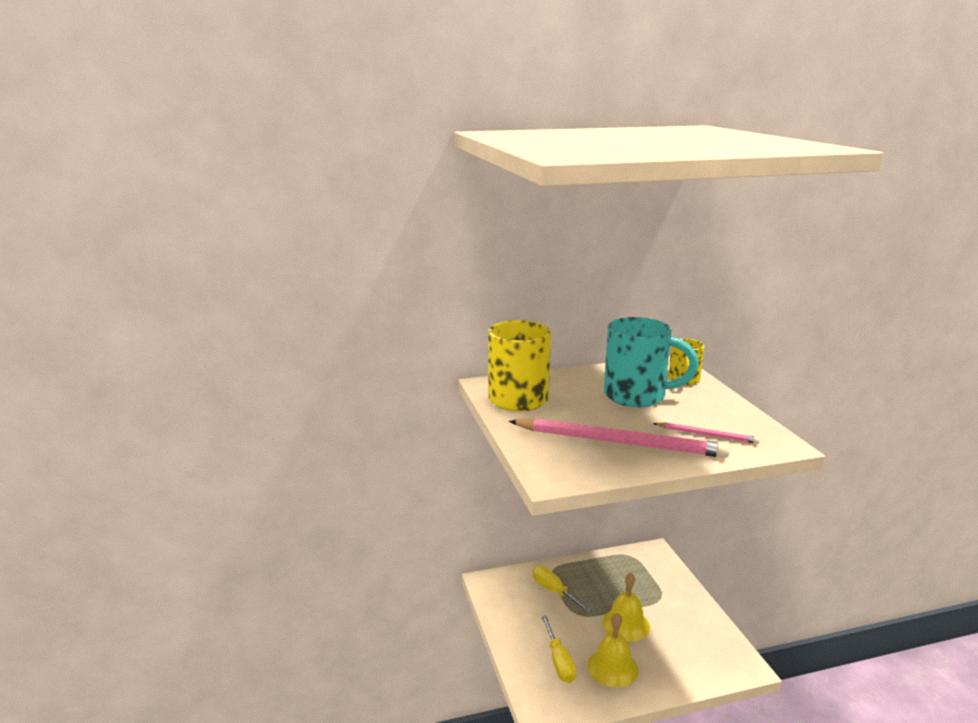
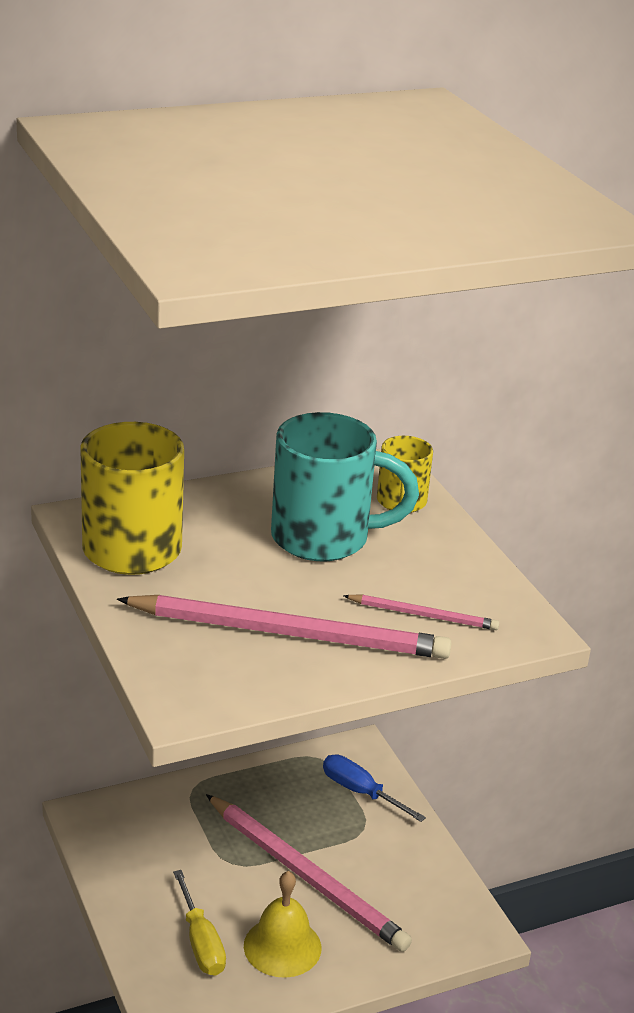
camera: 10 degrees left, 10 degrees up
(553, 591) = (194, 825): yellow screwdriver -> none
(626, 624) = (306, 876): yellow bell -> pink pencil
(656, 575) = (360, 791): none -> blue screwdriver

